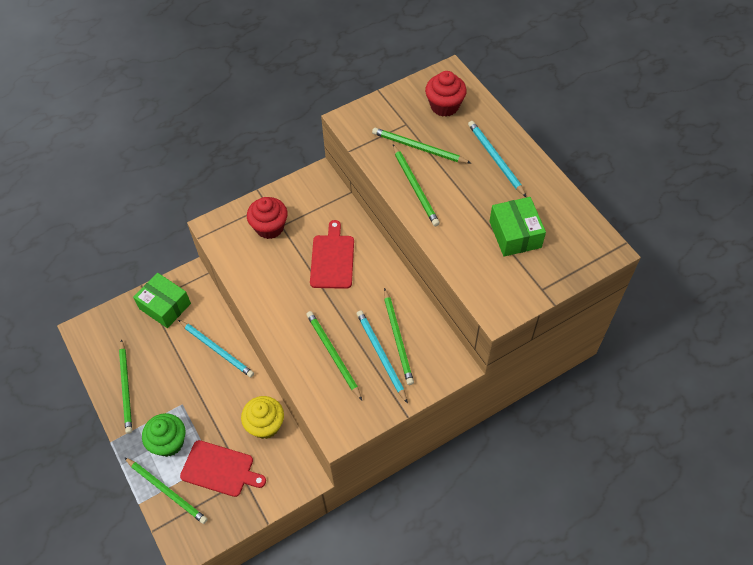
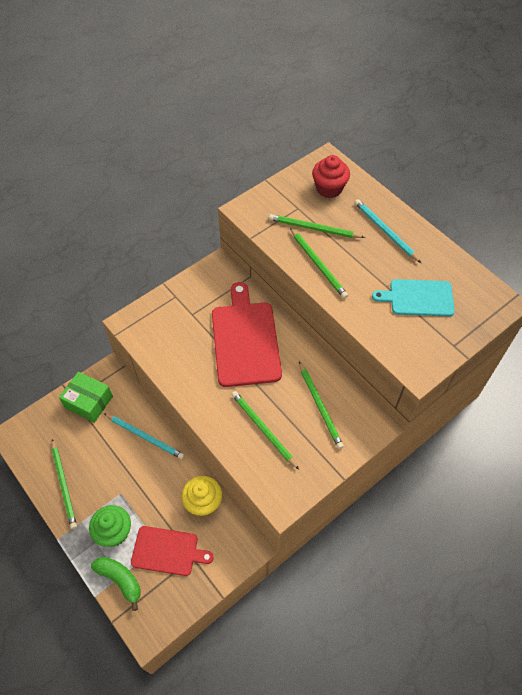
camera: 10 degrees left, 0 degrees up
(167, 491) = (120, 580): green pencil -> green banana
(269, 227) = (181, 317): red cupcake -> none
(332, 259) = (245, 340): red cutting board -> red cutting board, size x1.62
(381, 355) = (308, 424): turquoise pencil -> none
(515, 234) = (418, 298): green box -> turquoise cutting board

